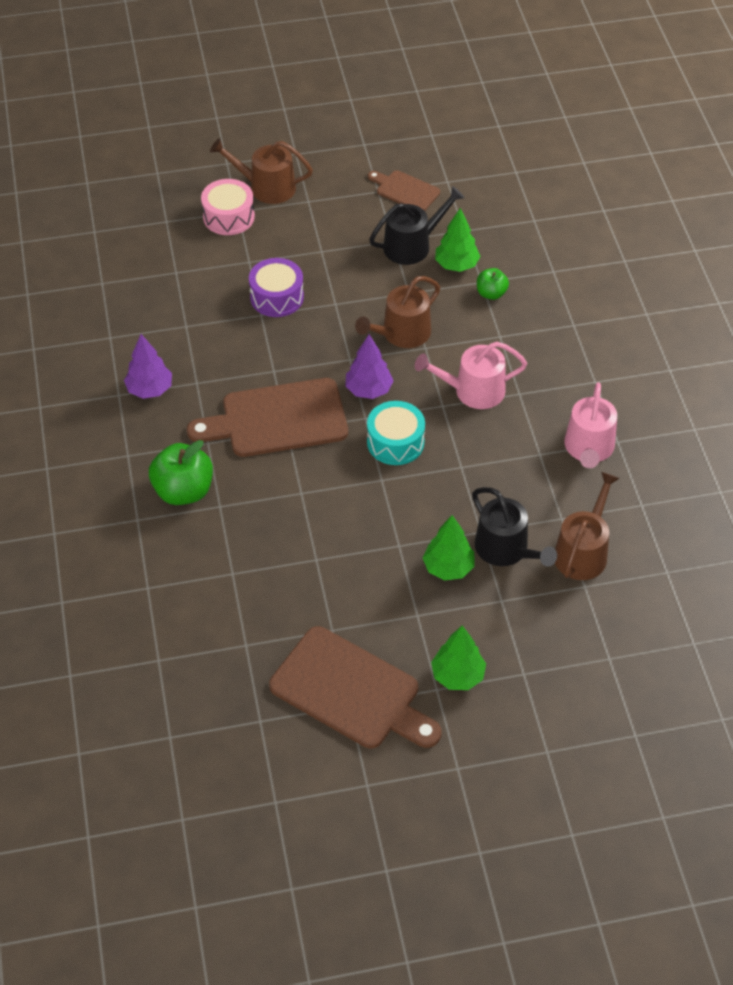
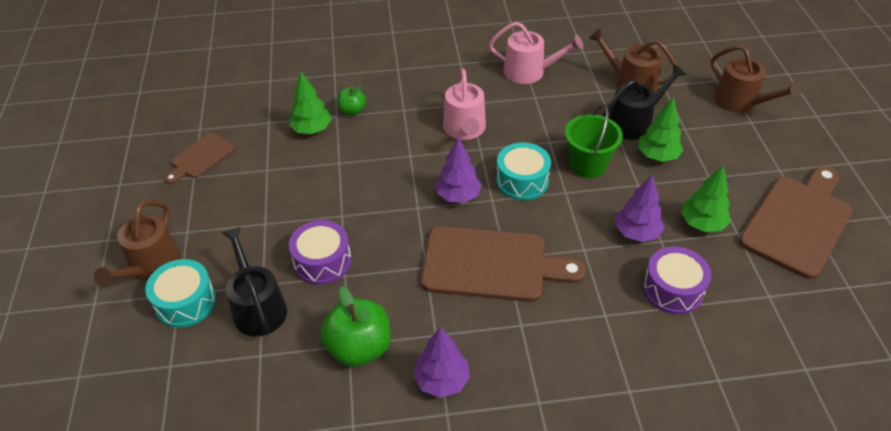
camera: 85 degrees left, 5 degrees down
(183, 491) = (587, 347): green apple -> green apple (359, 348)
(228, 217) = (185, 302): pink drum -> turquoise drum
(251, 563) = (672, 289): none -> purple drum
(277, 419) = (491, 265): brown cutting board -> brown cutting board turned 75 degrees counterclockwise
(326, 538) = (636, 233): none -> purple tree
(402, 334) = (390, 170): brown watering can -> brown watering can (740, 102)
(412, 245) = (277, 157): black watering can -> black watering can (258, 307)
(426, 501) = (588, 165): none -> green bucket
(457, 676) = (763, 157): green tree -> green tree (702, 224)

